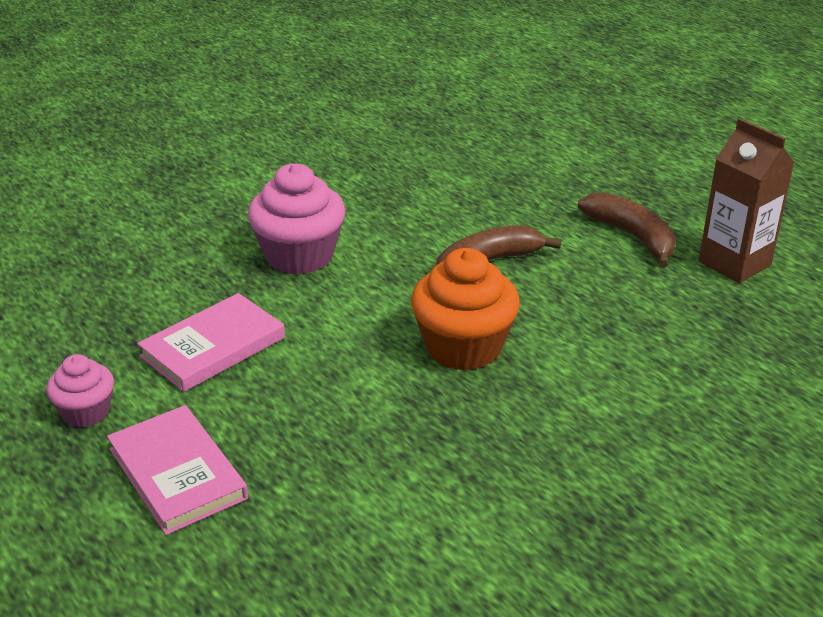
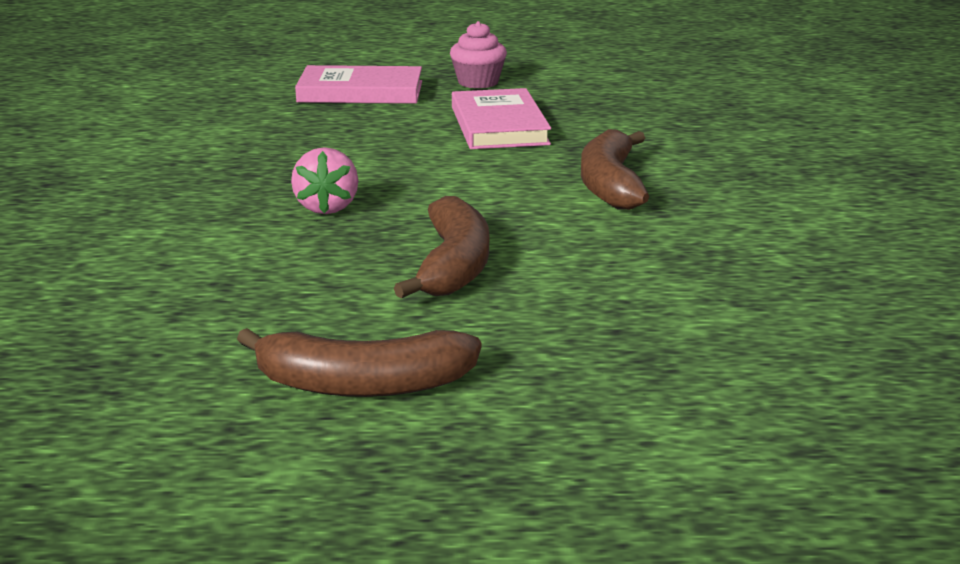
camera: 125 degrees right, 10 degrees down
(299, 256) = (610, 185): pink cupcake -> brown banana
(463, 347) = (327, 207): orange cupcake -> pink strawberry
(734, 263) = (172, 433): brown carton -> none

